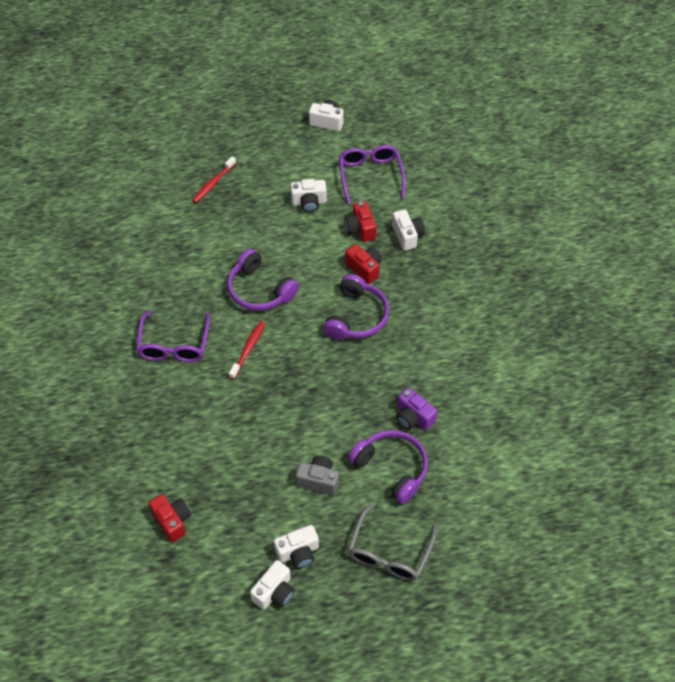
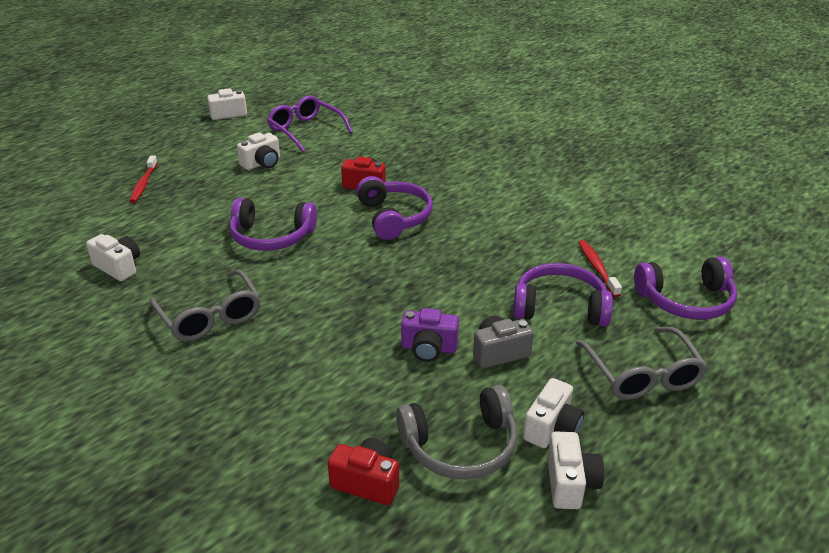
camera: 35 degrees left, 20 degrees down
(174, 345) = (210, 316): purple glasses -> grey glasses
(238, 530) = (460, 446): none -> grey headphones
(248, 349) = (305, 284): red toothbrush -> red toothbrush (597, 268)
(360, 229) = (332, 163): red camera -> none
(407, 236) = (381, 152): white camera -> white camera (119, 267)
(413, 417) = (533, 262): purple camera -> purple camera (429, 348)
(483, 516) = (686, 301): none -> purple headphones

